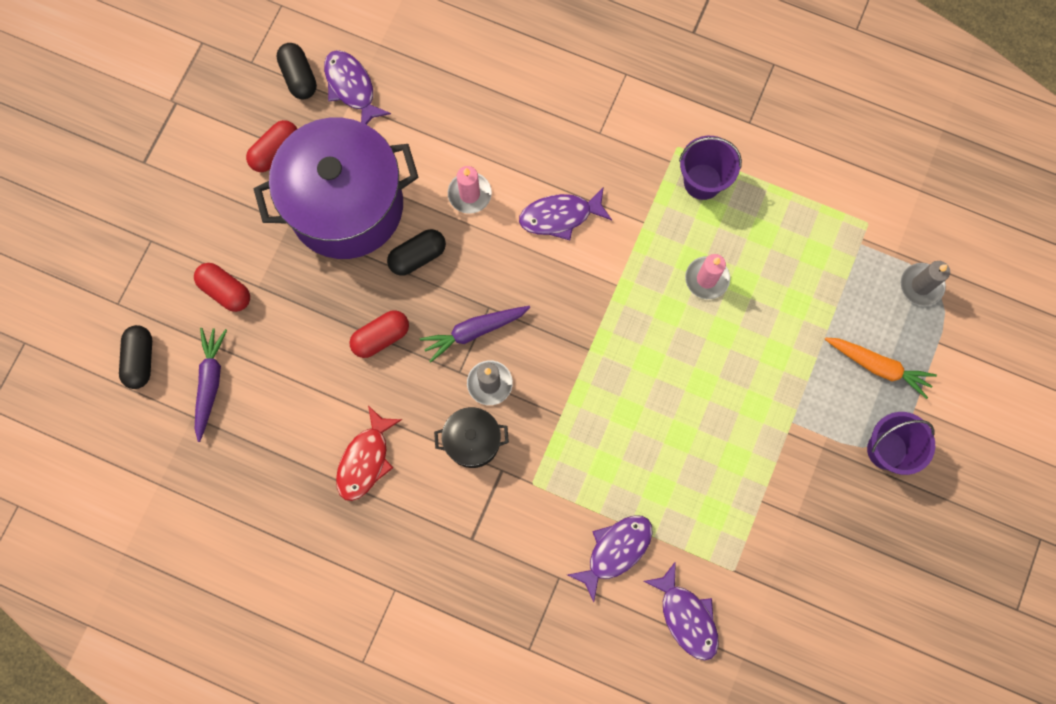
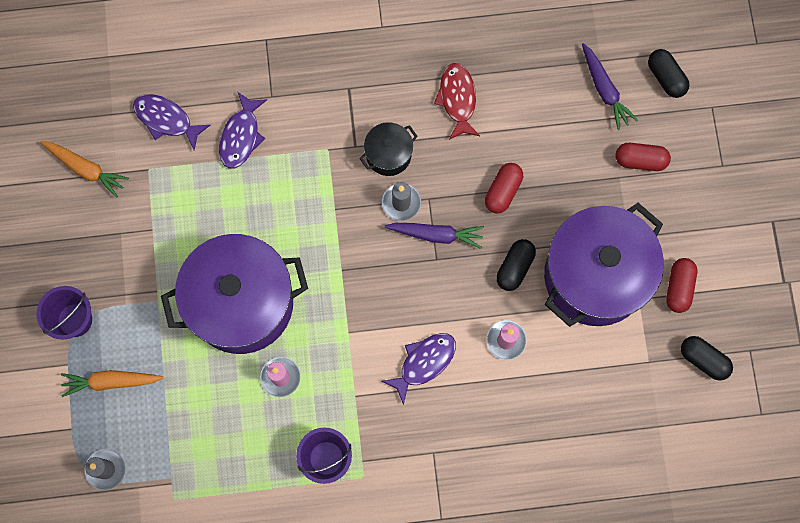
camera: 150 degrees right, 0 degrees up
(351, 87) = (656, 375): purple fish -> none
(474, 331) = (436, 235): purple carrot -> purple carrot turned 60 degrees clockwise
(707, 372) = (241, 303): none -> purple pot
(801, 610) = (86, 169): none -> orange carrot

